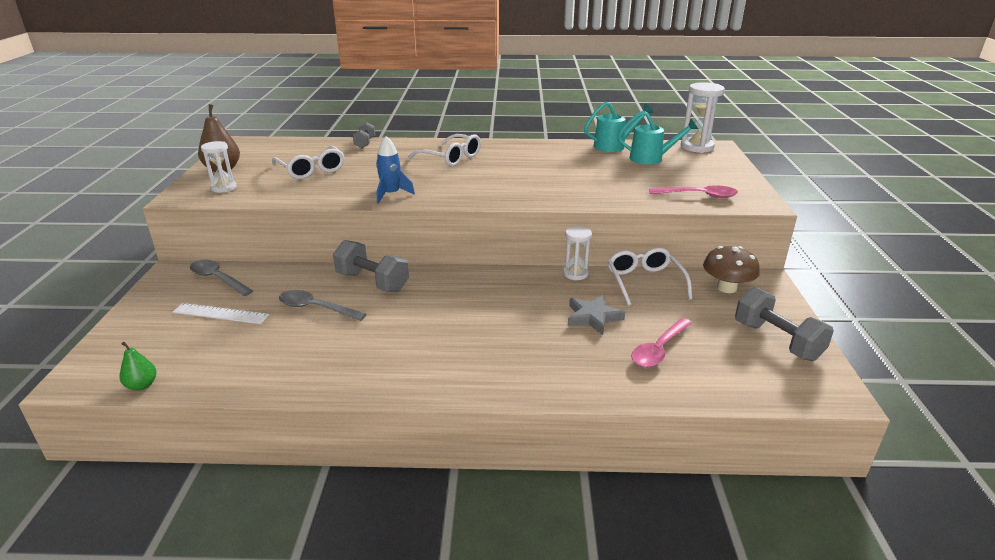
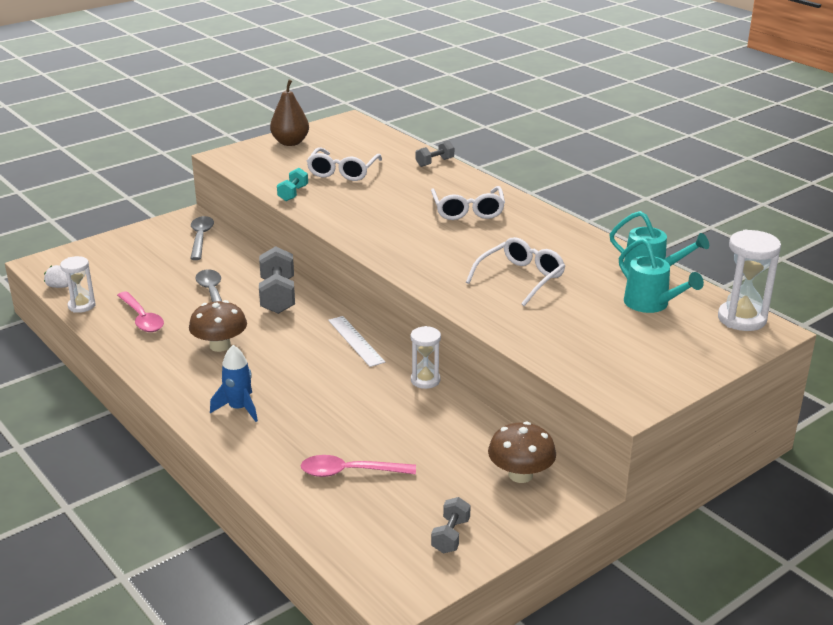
camera: 50 degrees right, 0 degrees up
(142, 385) = (58, 286): green pear -> white strawberry
(220, 313) = (161, 264): white ruler -> white ruler (356, 341)
(224, 188) = (260, 161): white hourglass -> white hourglass (81, 306)
(305, 196) = (293, 193): none -> turquoise dumbbell
(391, 194) = (348, 222): blue rocket -> blue rocket (239, 408)
(402, 336) = (220, 346): none -> brown mushroom
(593, 317) = (360, 419): grey star -> none
(644, 282) = (463, 422): white glasses -> white glasses (521, 278)
(698, 196) = (588, 363): pink spoon -> pink spoon (142, 318)
(777, 341) = (450, 536): grey dumbbell -> grey dumbbell, size x0.57

